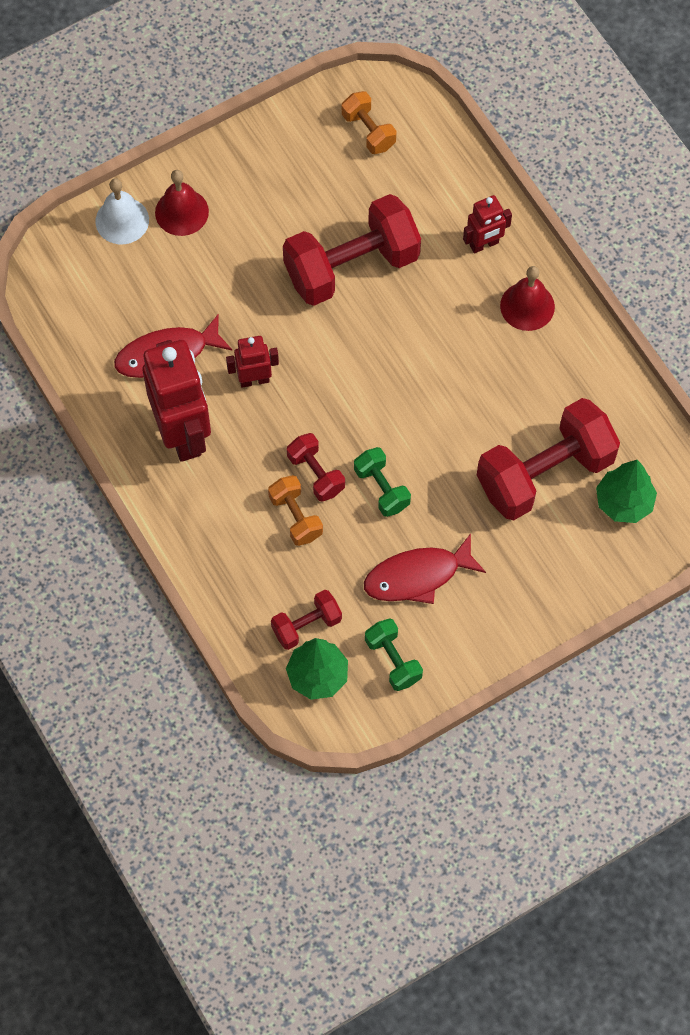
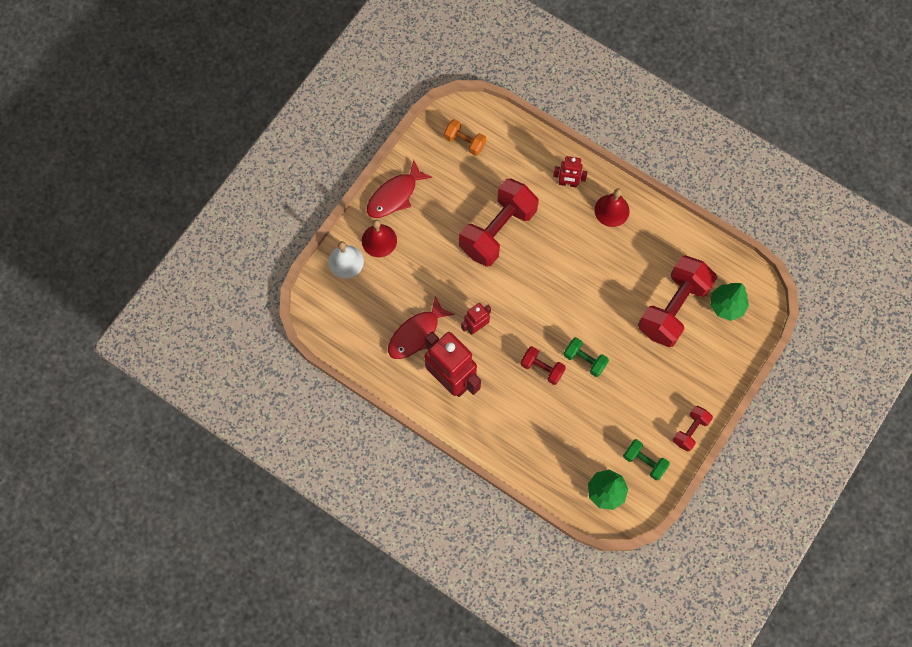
camera: 25 degrees left, 5 degrees up
(296, 517) = (544, 400): orange dumbbell -> none
(306, 625) = (584, 464): red dumbbell -> red dumbbell (690, 431)
(417, 576) = (632, 404): red fish -> red fish (395, 195)
(484, 244) = (568, 183): red robot -> red robot turned 60 degrees clockwise

